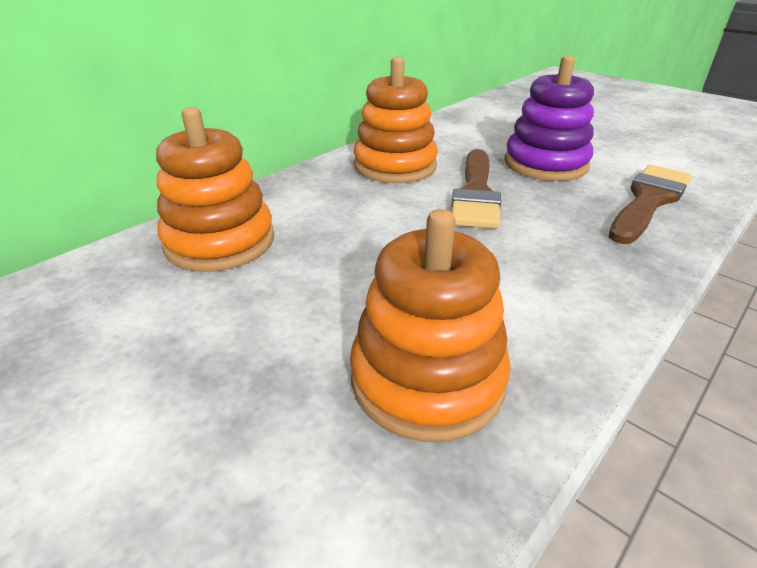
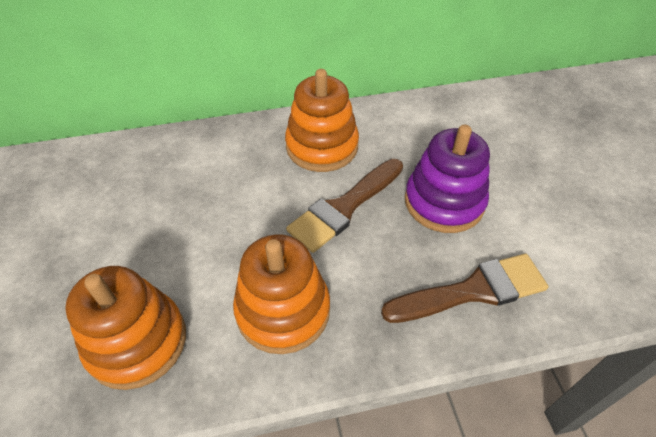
camera: 35 degrees right, 15 degrees up
(220, 242) = (143, 170): orange stacking toy -> orange stacking toy (283, 310)

